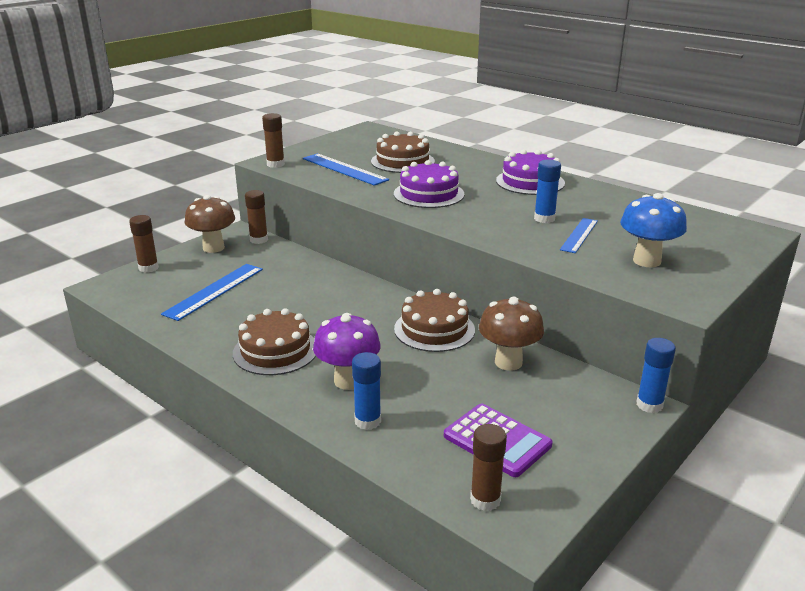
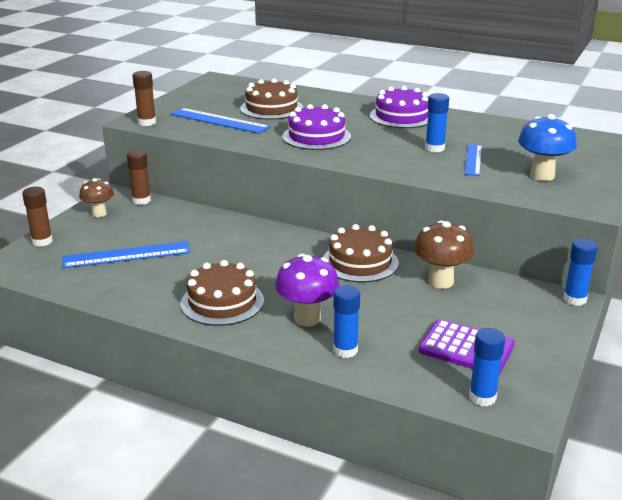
camera: 15 degrees left, 0 degrees up
(213, 248) = (99, 214): brown mushroom -> brown mushroom, size x0.67
(214, 291) = (126, 255): blue ruler -> blue ruler turned 60 degrees clockwise
(485, 500) = (482, 397): brown glue stick -> blue glue stick

